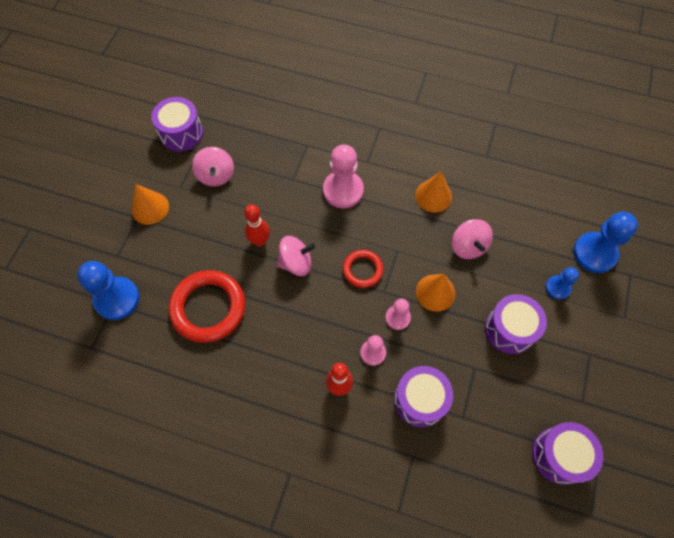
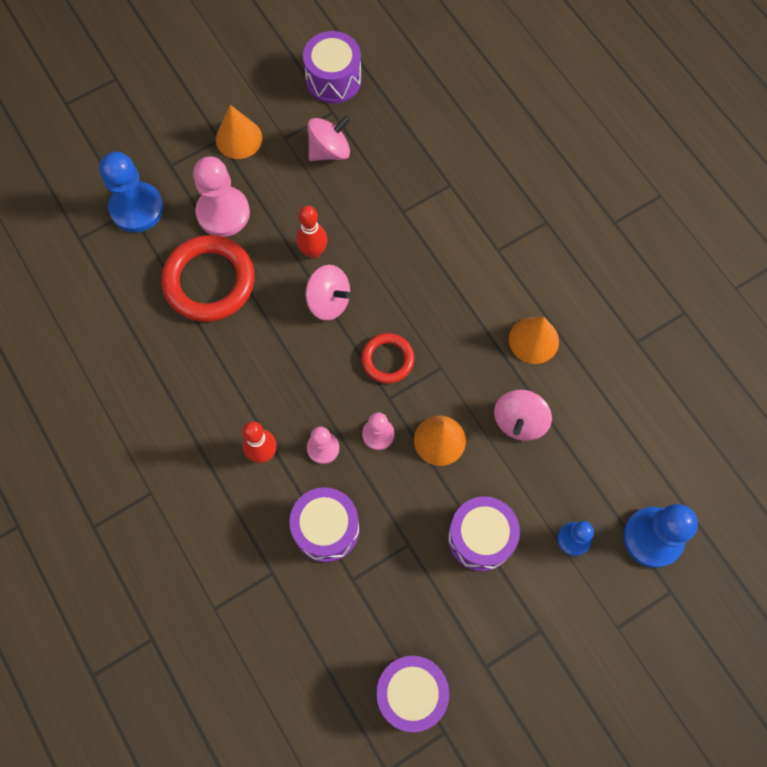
camera: 40 degrees right, 5 degrees up
(216, 175) = (329, 150): pink spinning top -> pink spinning top turned 150 degrees counterclockwise
(343, 190) = (443, 262): pink pawn -> pink pawn (223, 213)

